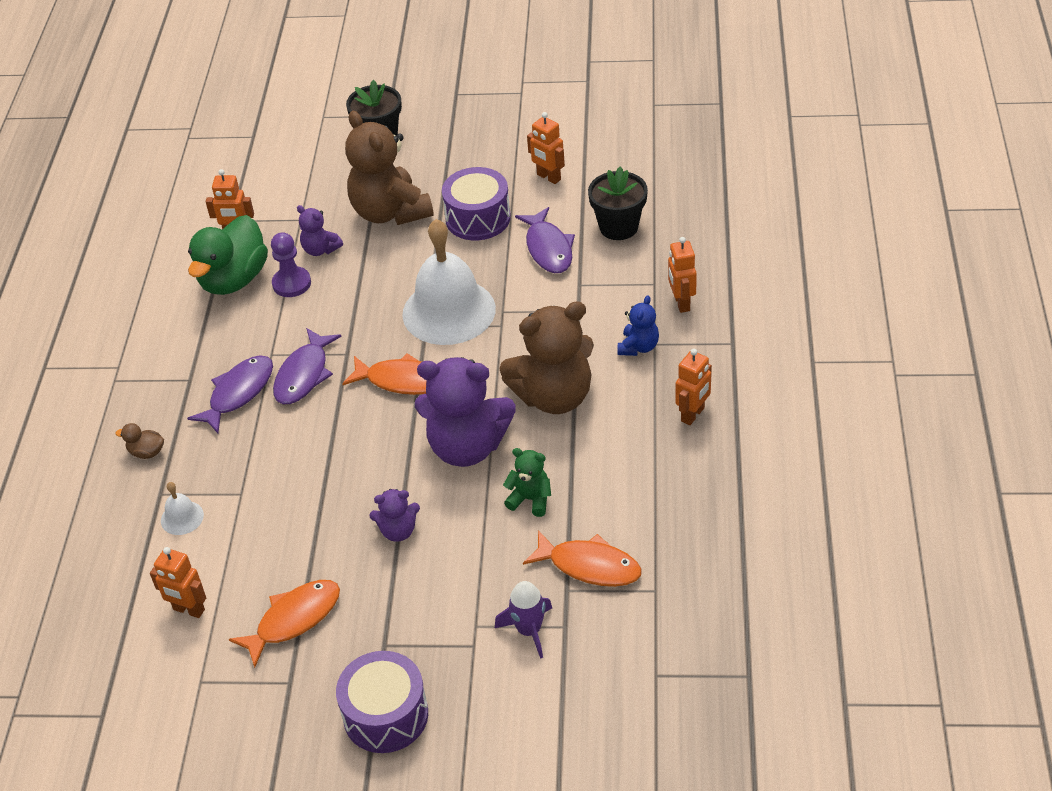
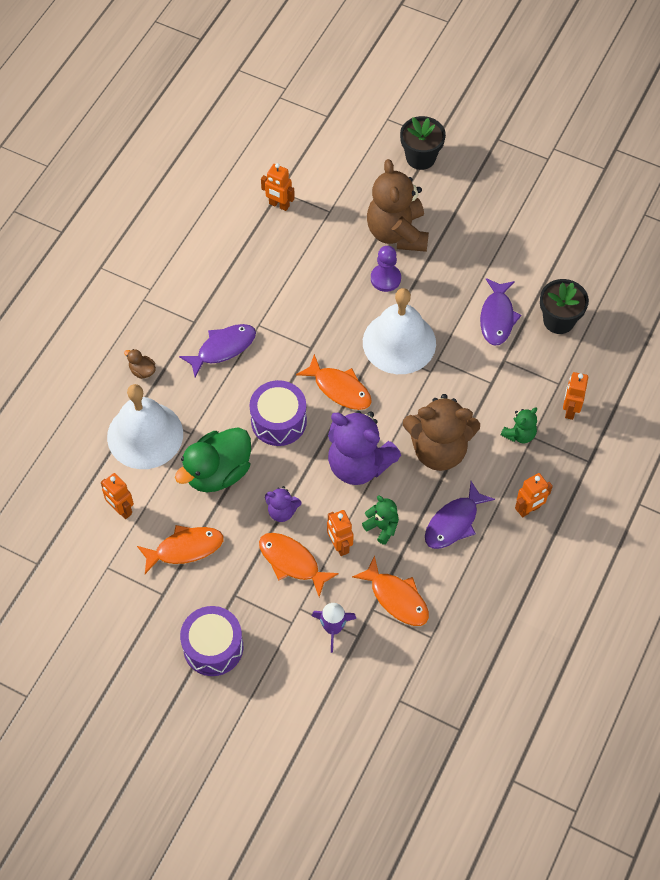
camera: 20 degrees right, 15 degrees up
(182, 517) = (145, 435): white bell -> white bell, size x2.40
(234, 279) = (260, 246): green duck -> green duck (218, 472)
(291, 283) = (299, 268): purple pawn -> purple pawn (385, 278)
(304, 375) = (274, 353): purple fish -> purple fish (454, 522)
(320, 249) = (332, 246): purple teddy bear -> none
(439, 579) = (292, 562): none -> orange fish
(478, 218) = (458, 267): purple drum -> purple drum (278, 421)
(548, 177) = (529, 251): orange robot -> orange robot (339, 545)
(638, 347) = (519, 434): blue teddy bear -> green teddy bear

